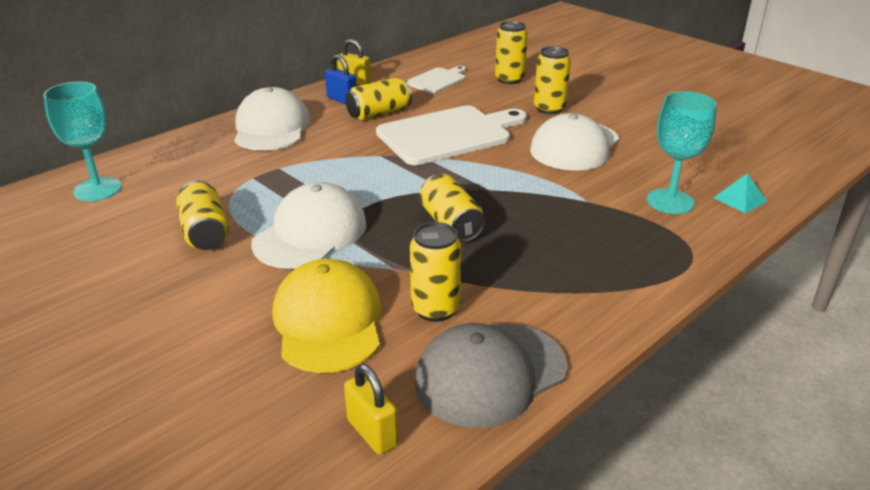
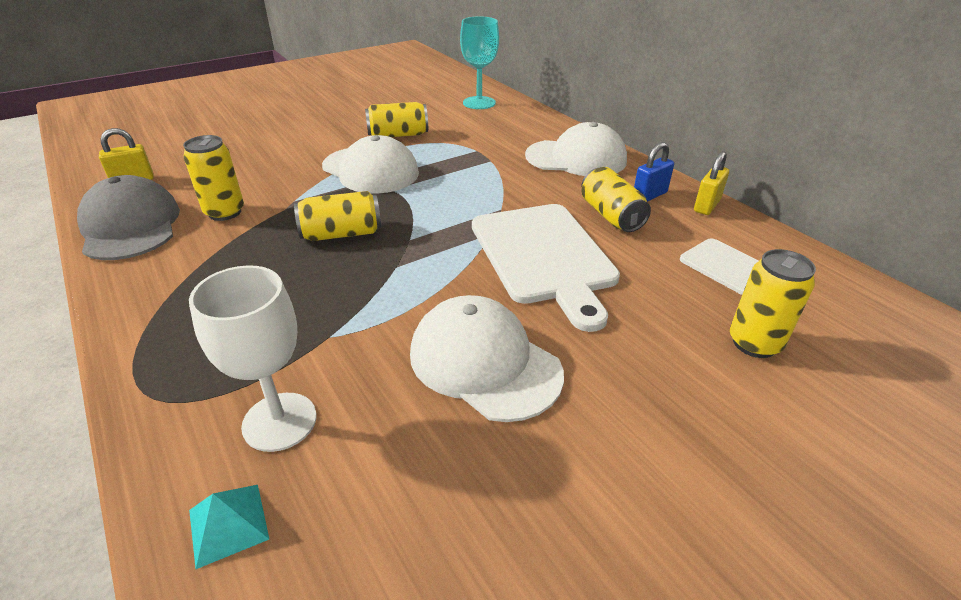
camera: 100 degrees right, 5 degrees up
(328, 321) = (252, 172): yellow cap -> none
(549, 109) = (627, 365): yellow can -> none
(670, 201) = (279, 421): turquoise goblet -> white goblet

